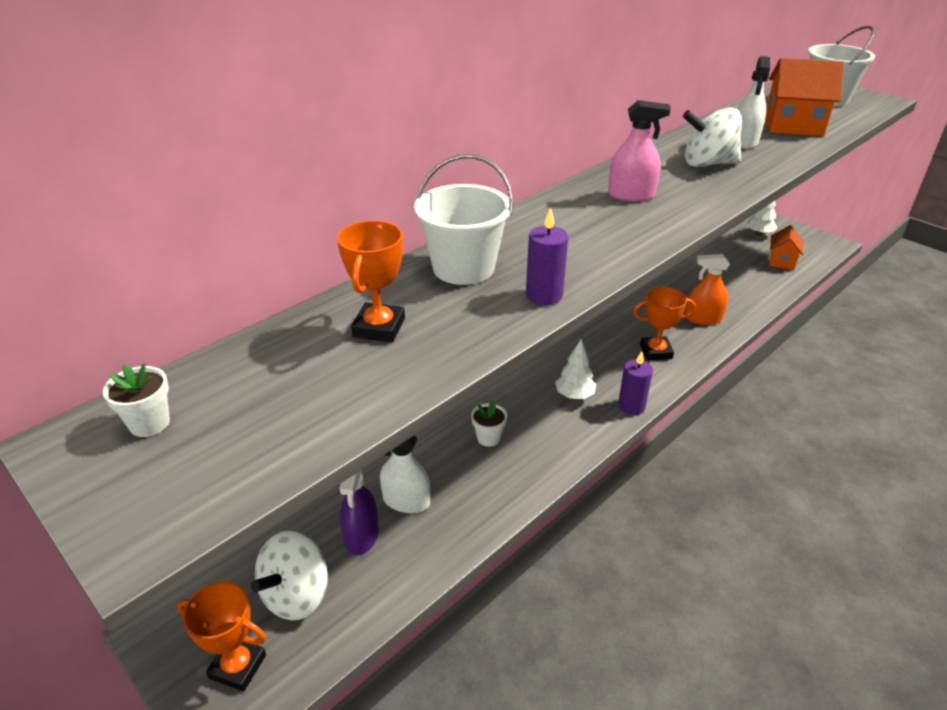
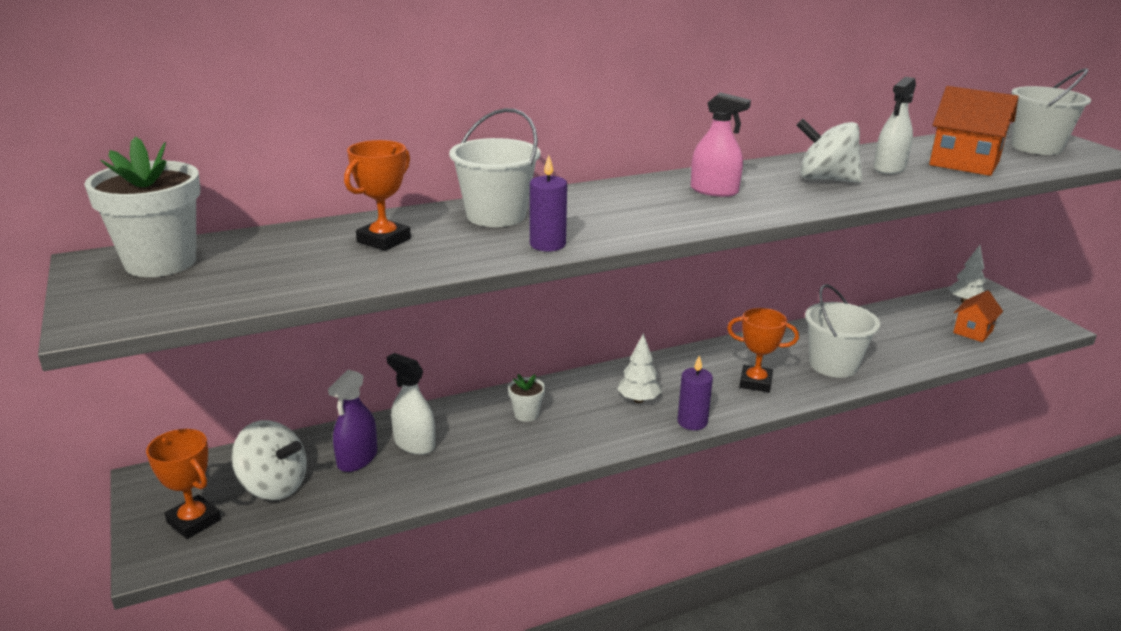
camera: 20 degrees right, 10 degrees down
(149, 423) = (160, 262): white flower pot -> white flower pot, size x2.12
(296, 595) = (273, 486): white spinning top -> white spinning top turned 120 degrees counterclockwise
(703, 318) = (833, 365): orange spray bottle -> white bucket

